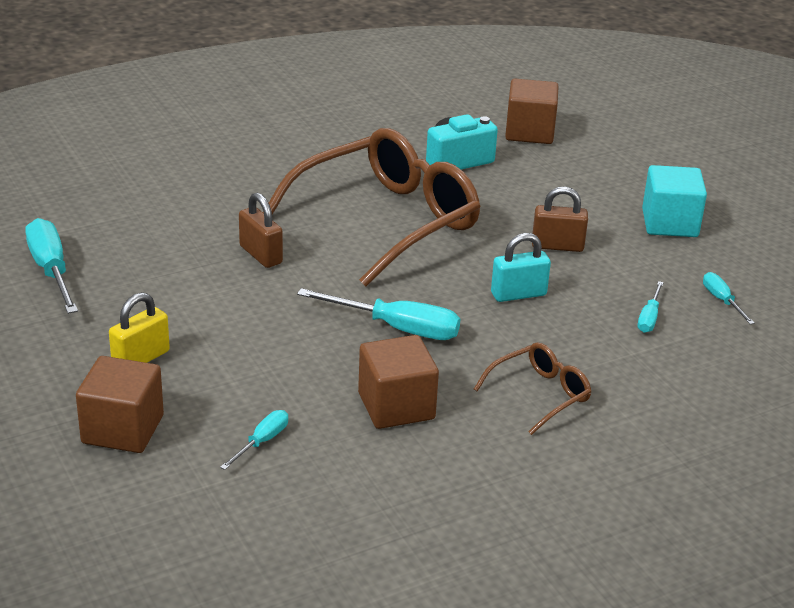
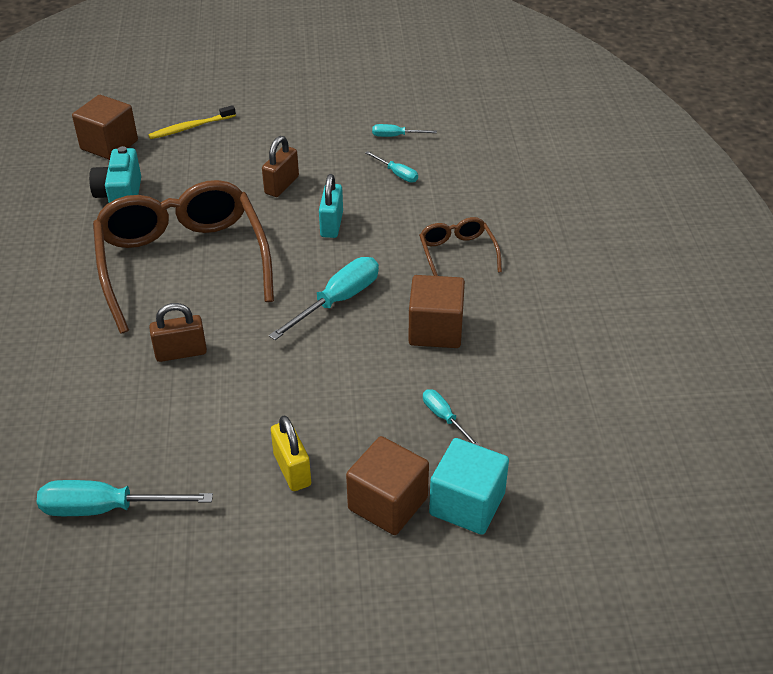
camera: 65 degrees left, 10 degrees up
(602, 167) = (190, 127): none -> yellow toothbrush
(669, 223) = (289, 124): turquoise cube -> turquoise cube (467, 504)

